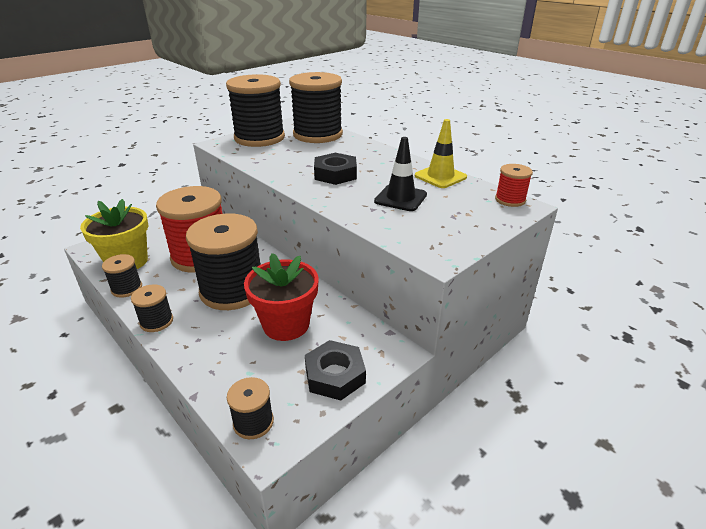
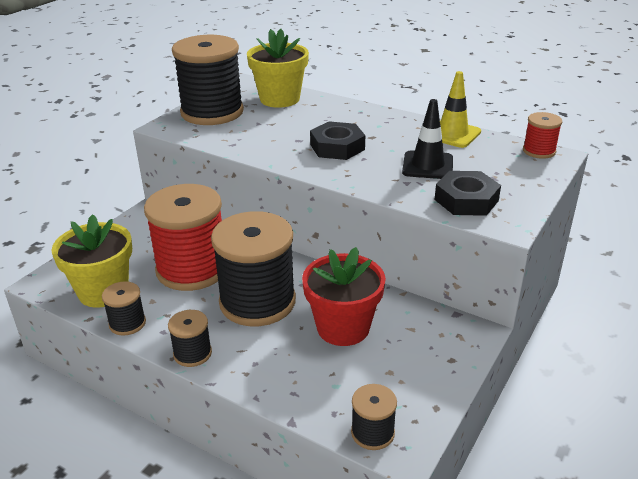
camera: 15 degrees left, 0 degrees up
(317, 134) = (279, 99): black spool -> yellow flower pot
(335, 375) = (426, 368): black nut -> black nut (466, 200)

